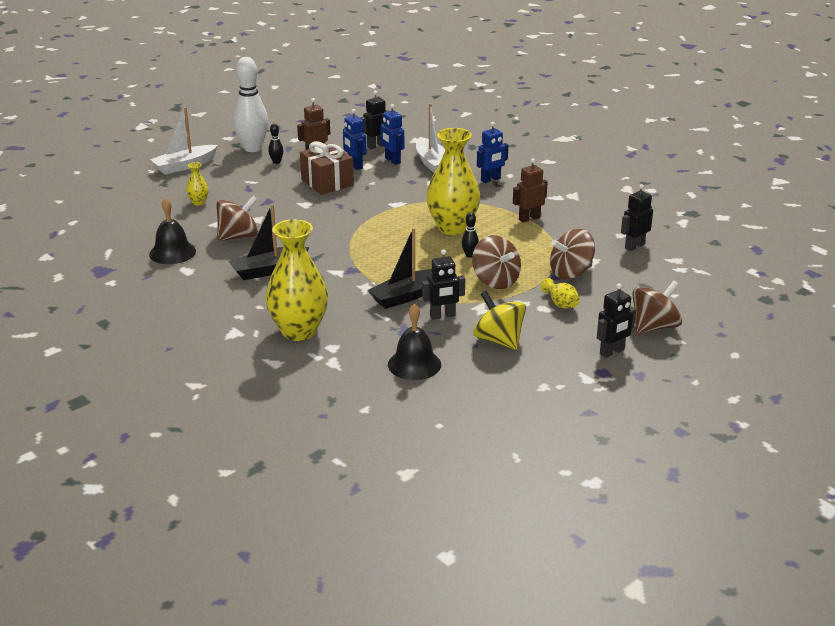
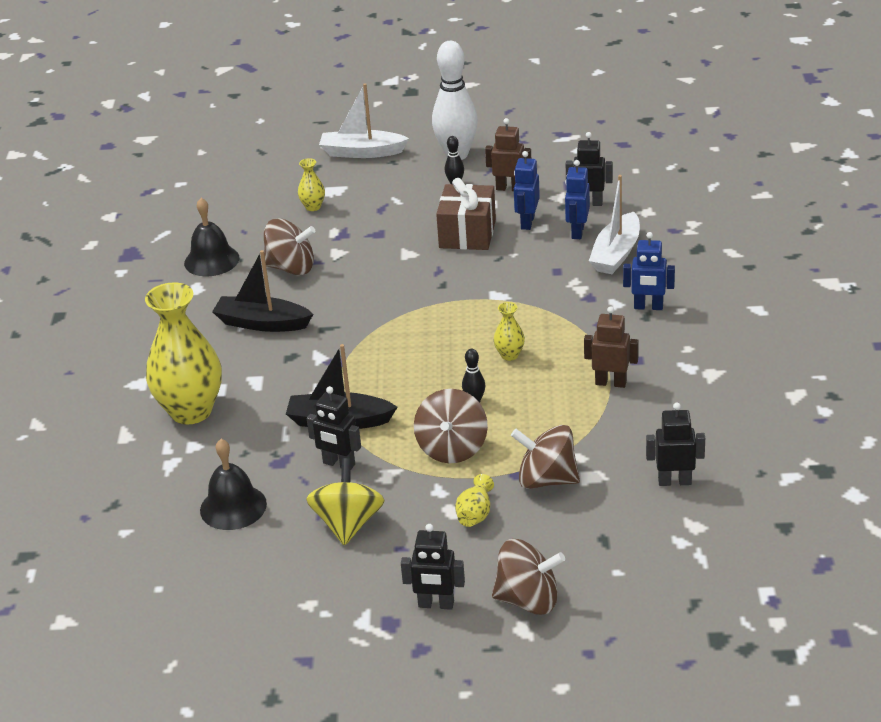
camera: 45 degrees right, 5 degrees up
(452, 227) = (509, 355): yellow vase -> yellow vase, size x0.43

